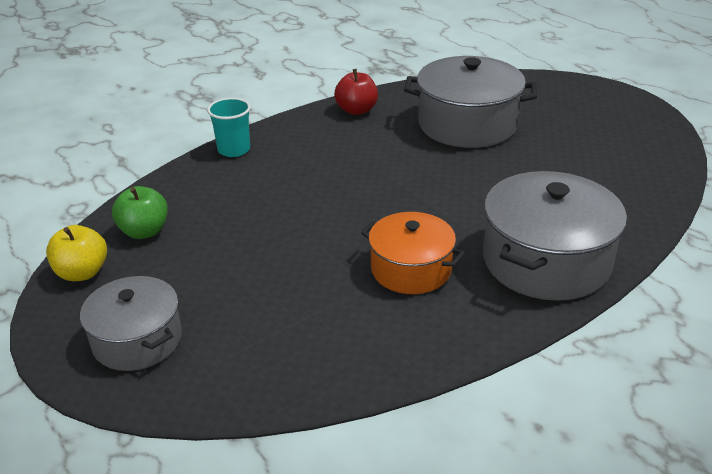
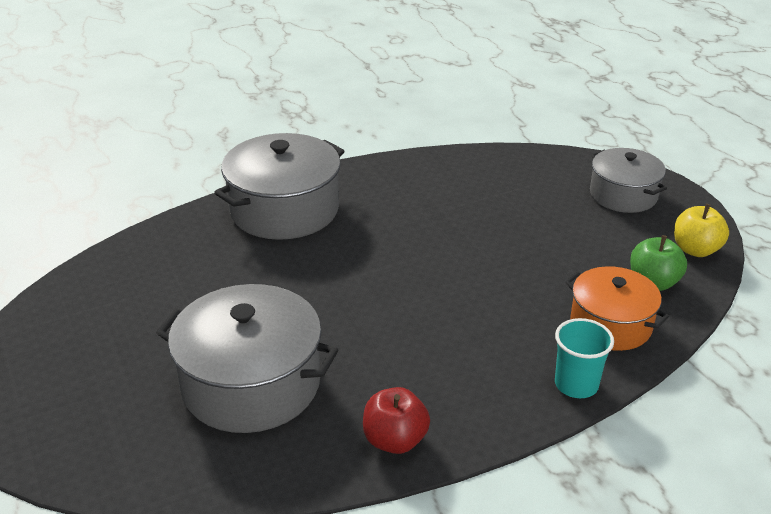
camera: 170 degrees left, 0 degrees up
(411, 269) = (401, 217): orange pot -> orange pot (610, 324)

